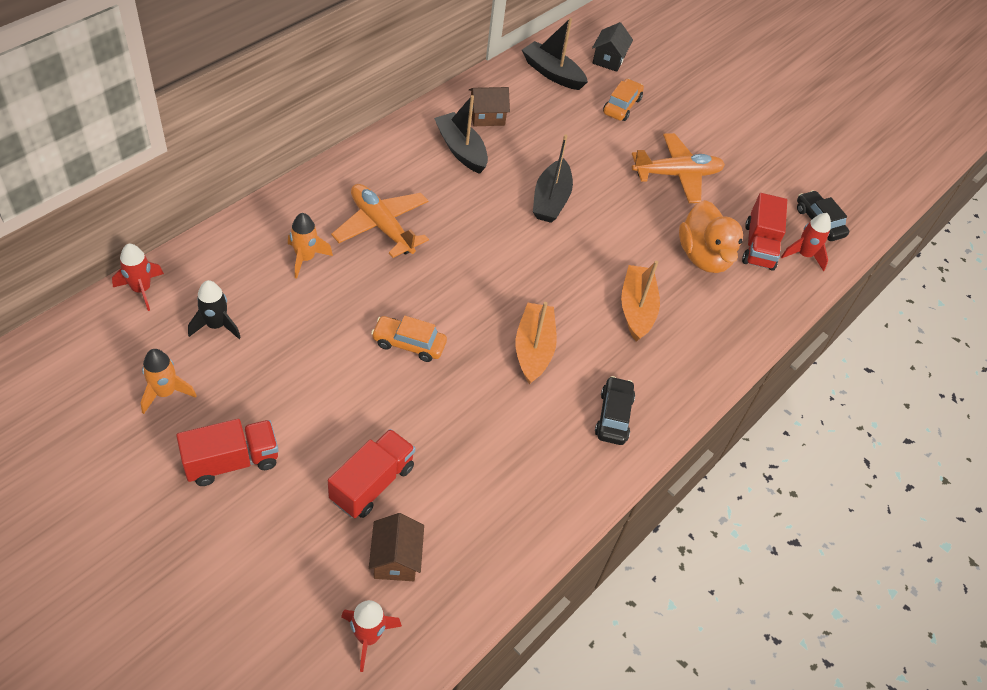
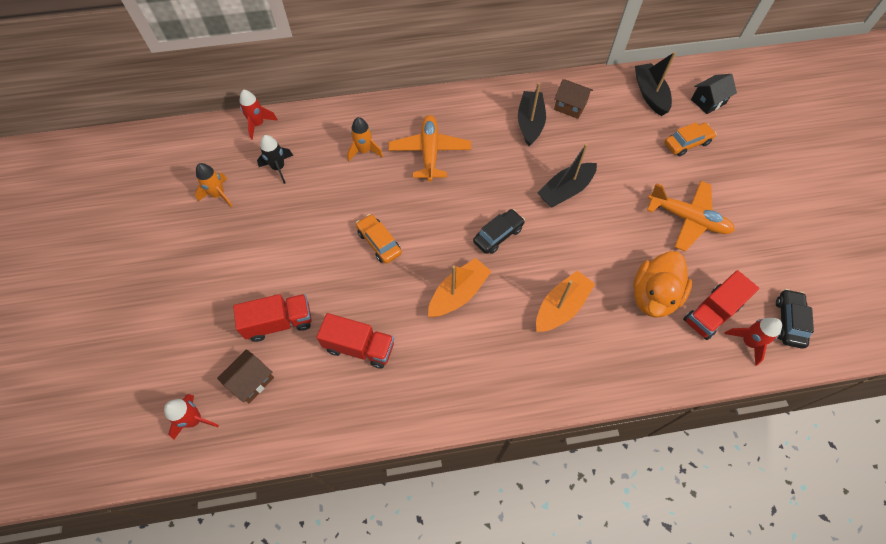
camera: 45 degrees right, 10 degrees up
(232, 462) = (217, 258): red truck -> red truck (359, 347)
(613, 416) = (473, 377): black car -> black car (498, 235)

